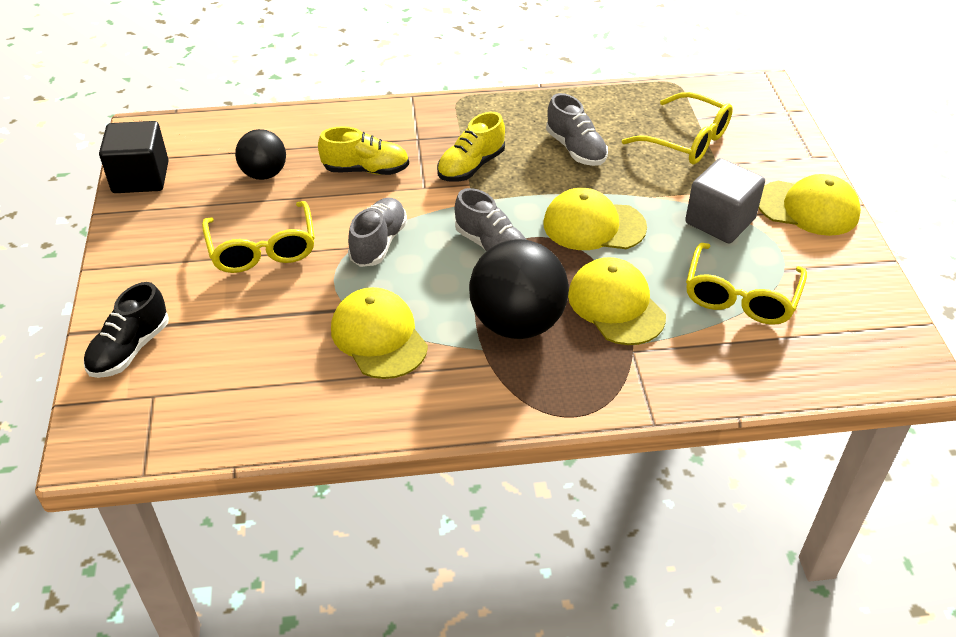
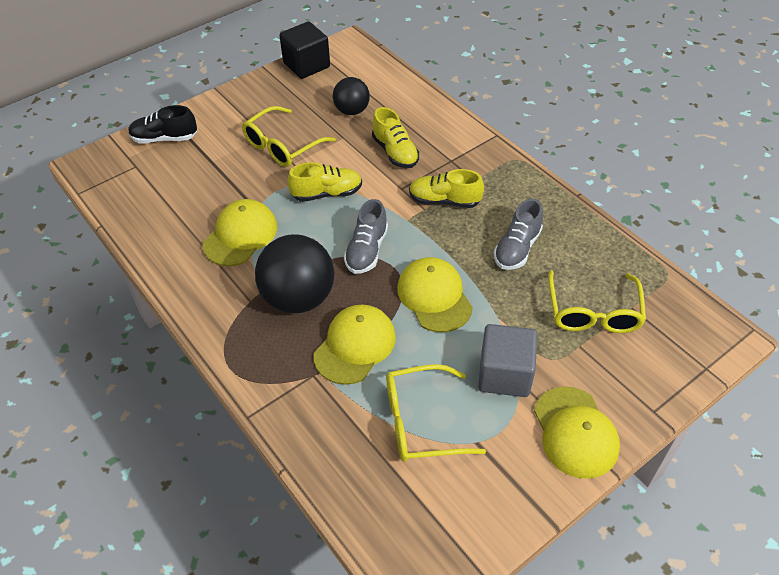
camera: 60 degrees right, 5 degrees up
(378, 243) = (327, 193): grey shoe -> yellow shoe

